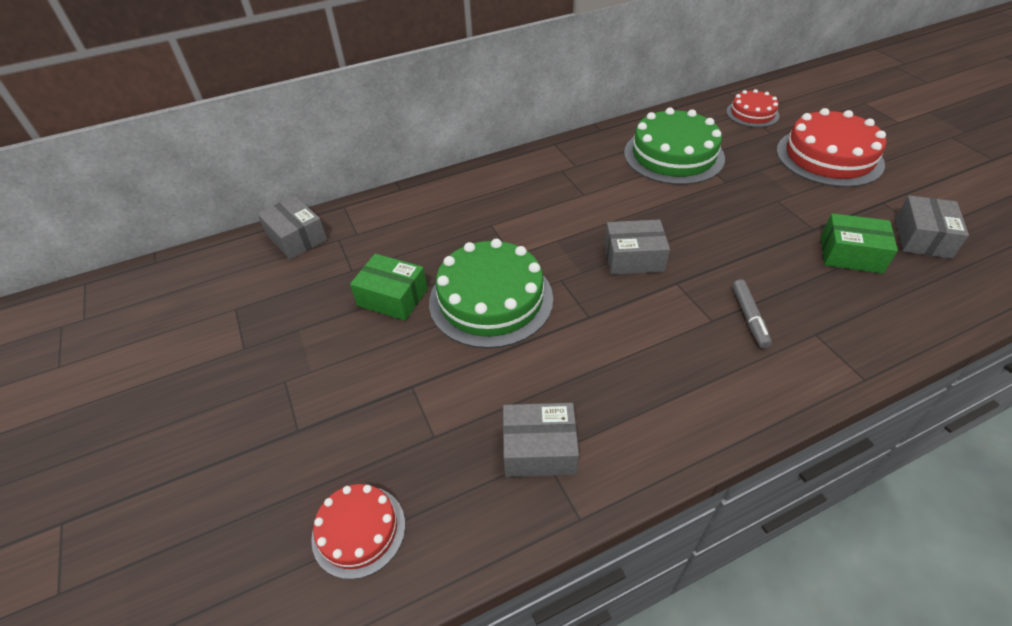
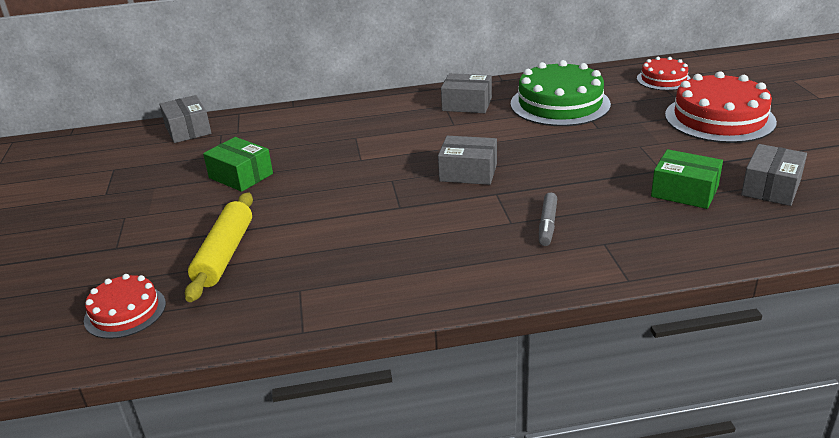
camera: 15 degrees right, 15 degrees down
(433, 418) = (225, 254): none -> yellow rolling pin
(491, 299) = (322, 186): green cake -> none
(539, 449) = (298, 285): grey box -> grey box (467, 104)

